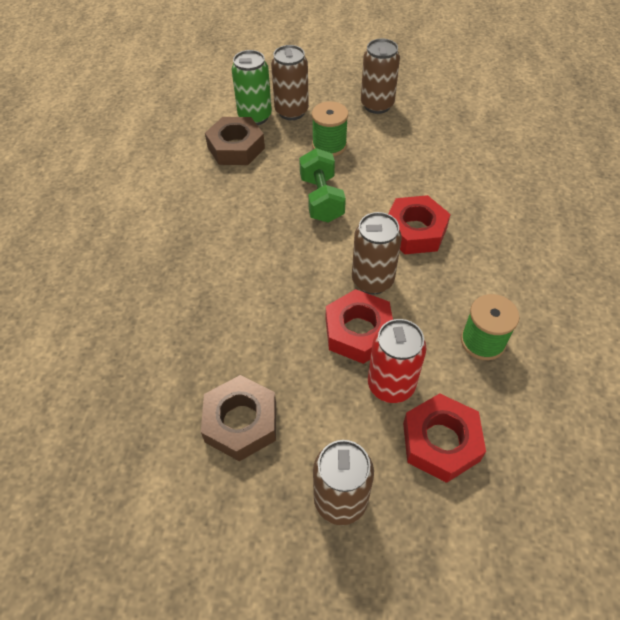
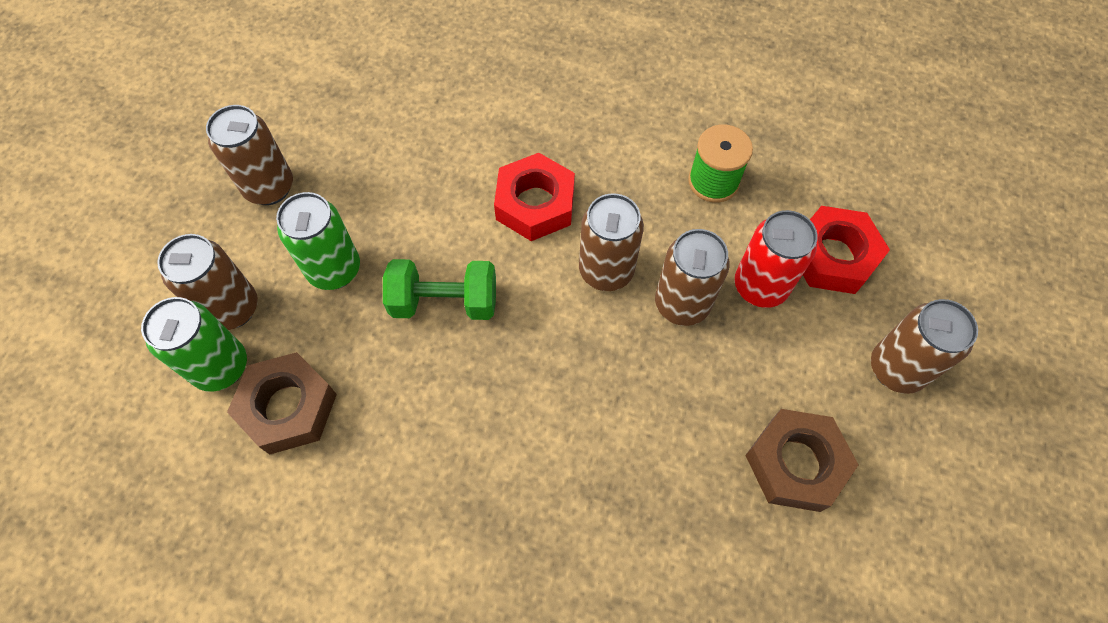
camera: 80 degrees left, 10 degrees up
(329, 145) = (334, 270): green spool -> green can
(358, 332) = (682, 304): red nut -> brown can

